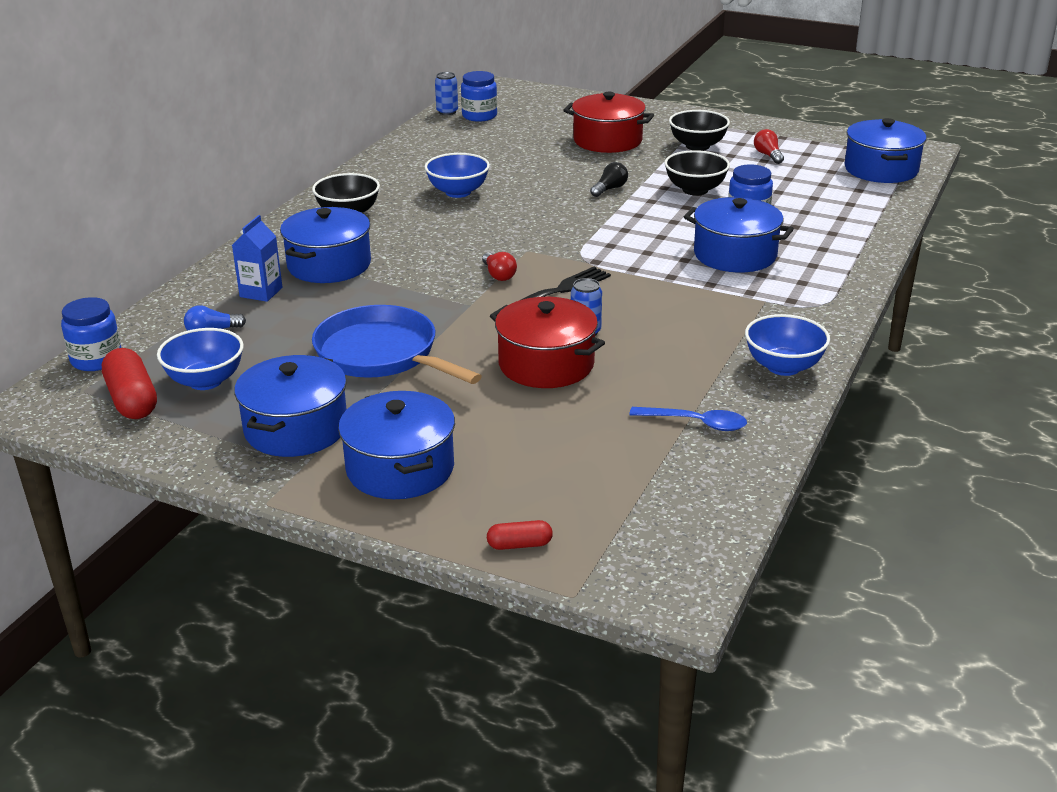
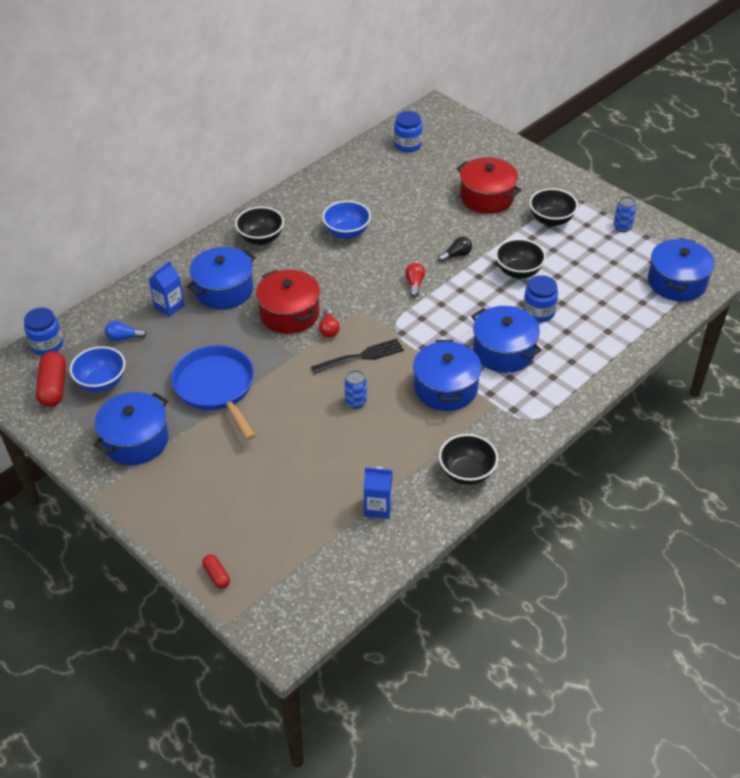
camera: 20 degrees right, 15 degrees up
(400, 468) = (179, 492): blue pot -> blue pot (445, 388)
(447, 112) = (386, 135): blue can -> blue can (622, 227)
(519, 545) = (216, 575): red capsule -> red capsule turned 45 degrees clockwise
(546, 364) = (313, 426): red pot -> red pot (289, 314)
(696, 423) = (378, 507): blue spoon -> blue carton
(768, 155) = (599, 244): red light bulb -> red light bulb (414, 284)
(783, 367) = (467, 473): blue bowl -> black bowl

